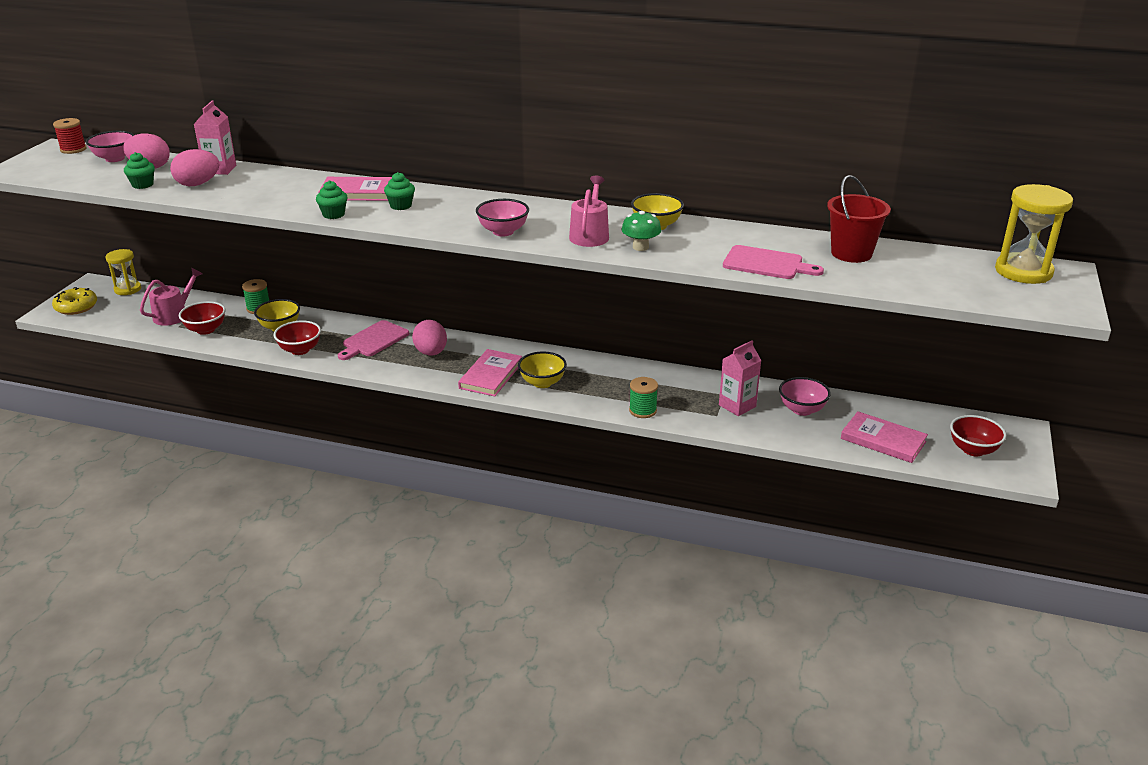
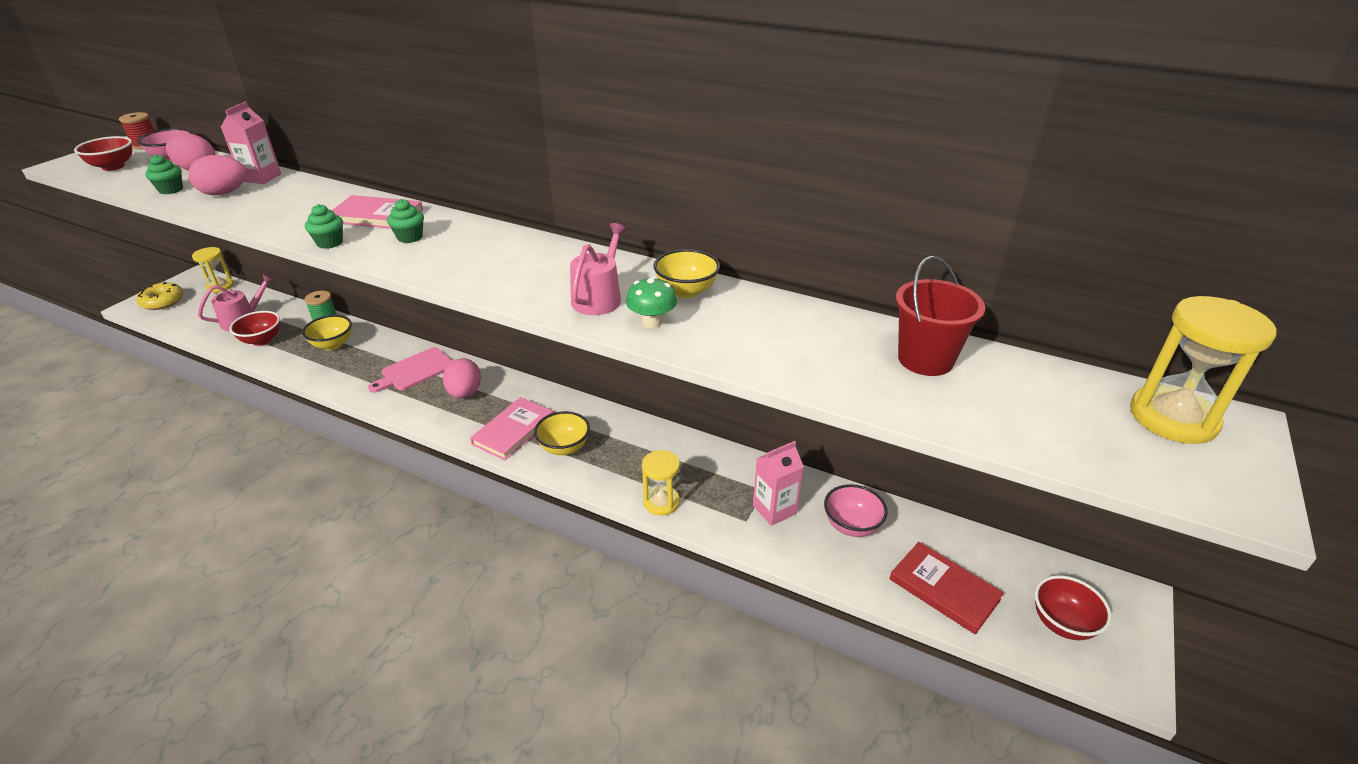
camera: 10 degrees right, 5 degrees up
(300, 350) = (337, 375): red bowl -> red bowl (113, 167)
(503, 232) = (500, 283): pink bowl -> none
(642, 410) = (661, 502): green spool -> yellow hourglass
(766, 264) = (804, 365): pink cutting board -> none
(883, 440) = (944, 589): pink book -> red book

